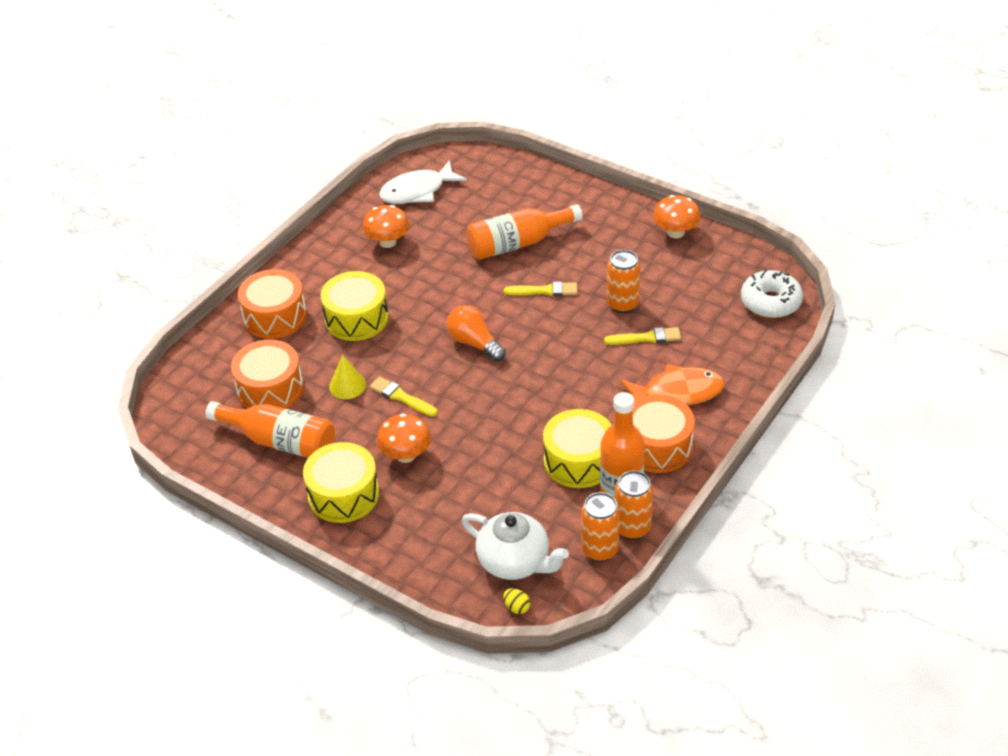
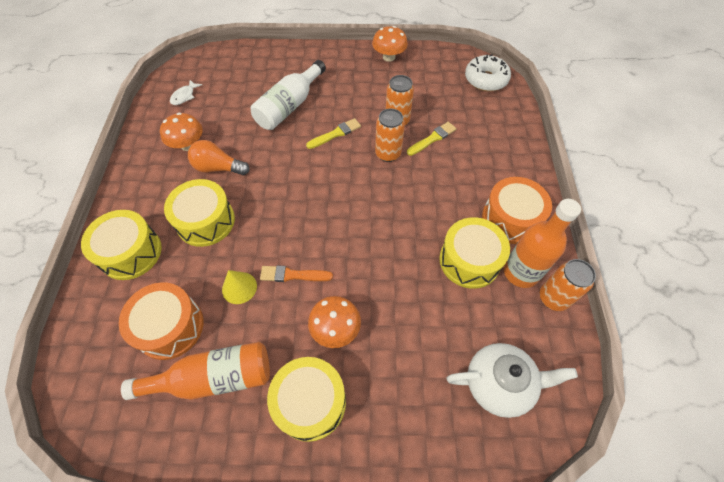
camera: 35 degrees left, 15 degrees up
(275, 316) = (131, 252): orange drum -> yellow drum
(401, 397) = (293, 275): yellow brush -> orange brush
(417, 191) = (184, 96): white fish -> white fish, size x0.51
(474, 343) = (316, 198): orange light bulb -> orange light bulb (218, 168)
(517, 607) = (537, 430): yellow egg -> none
(518, 243) = (289, 106): orange bottle -> white bottle
(600, 550) = (548, 332): orange can -> orange can (388, 154)
(677, 393) = (487, 170): orange fish -> none

